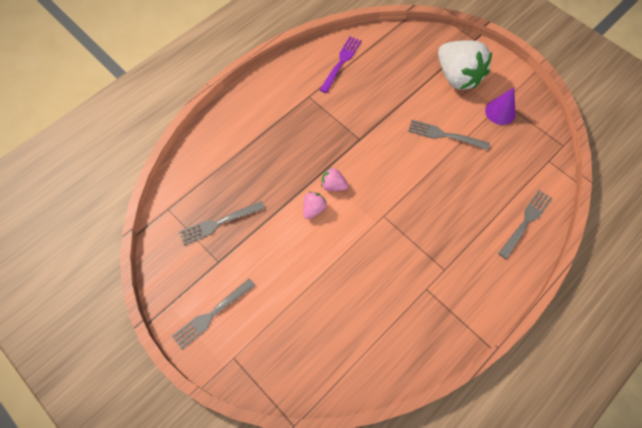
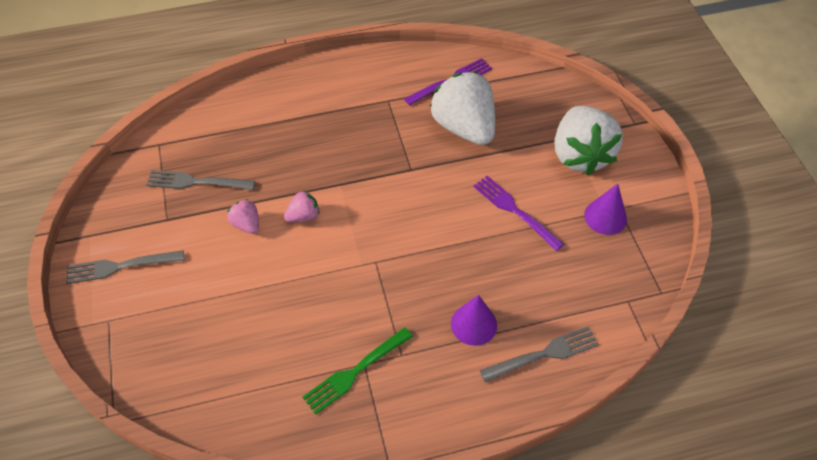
camera: 30 degrees right, 10 degrees down
(333, 185) = (344, 203): pink strawberry -> pink strawberry (246, 224)
(373, 92) = (464, 127): none -> white strawberry
(425, 297) = (355, 371): none -> green fork
(445, 135) = (515, 211): grey fork -> purple fork
(473, 225) = (474, 324): none -> purple cone

